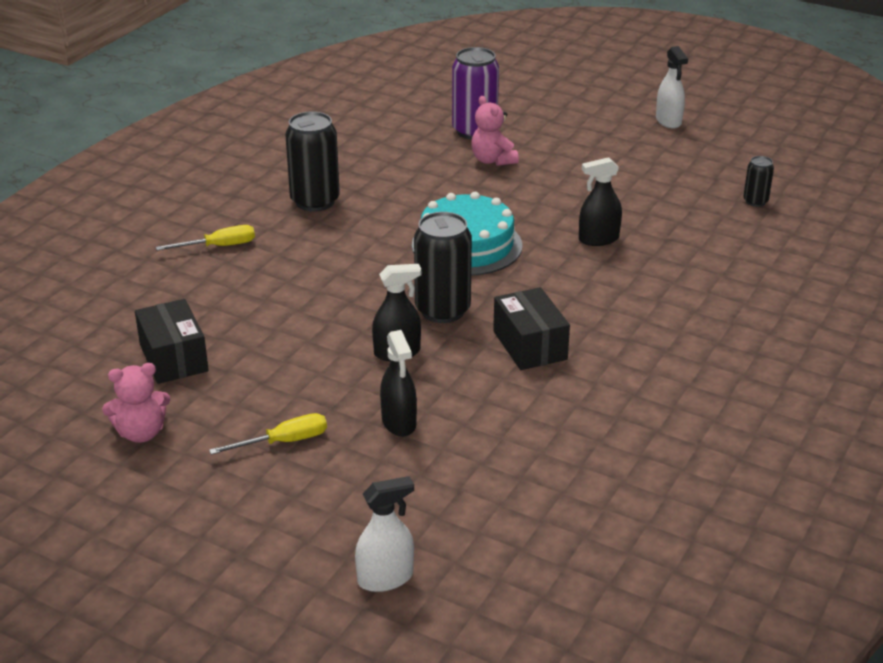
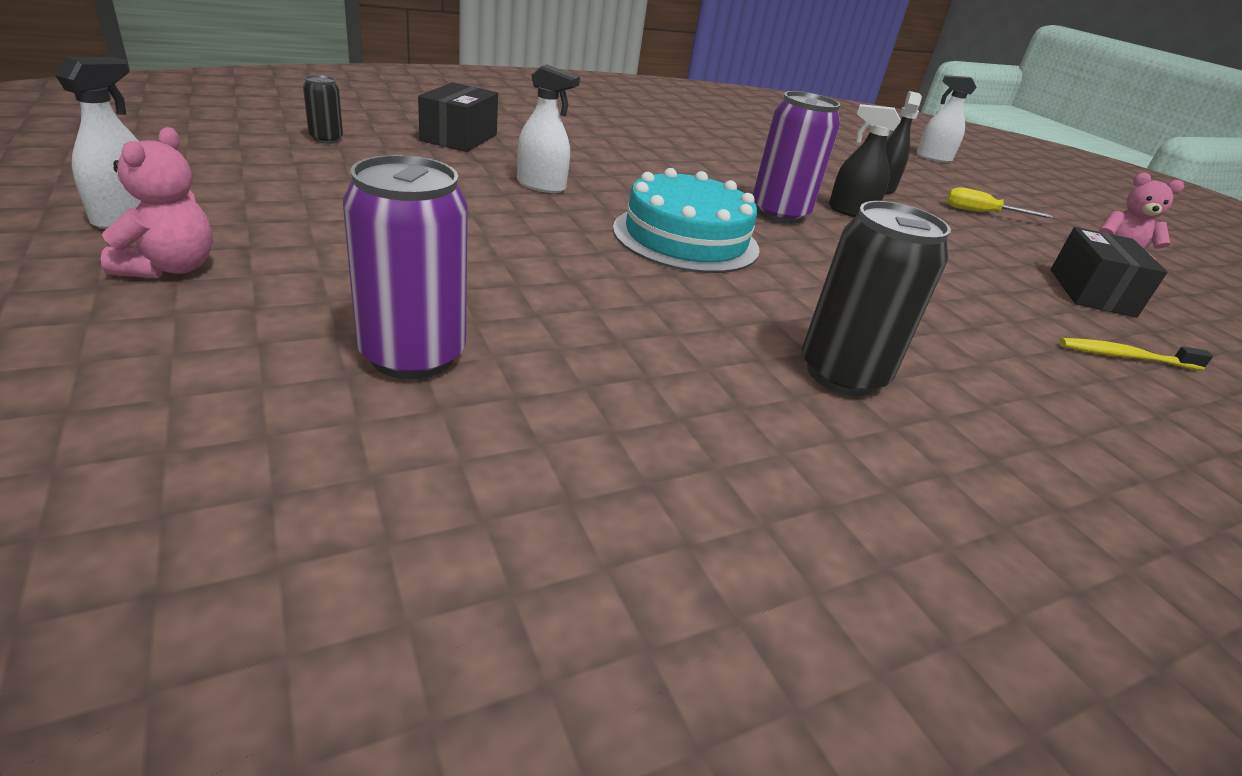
camera: 150 degrees left, 0 degrees up
(158, 294) = (1125, 357): none -> yellow toothbrush
(219, 246) = (1032, 379): yellow screwdriver -> none
(442, 310) = (779, 214): black can -> purple can
(492, 160) = (485, 297): pink teddy bear -> pink teddy bear (170, 268)
(530, 345) = (729, 173): black box -> black box (459, 138)
(598, 239) = (541, 185): black spray bottle -> white spray bottle

